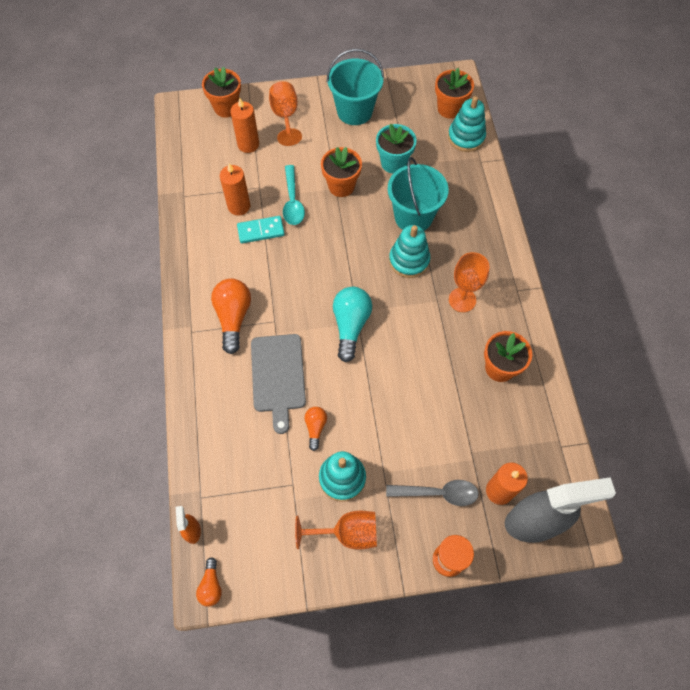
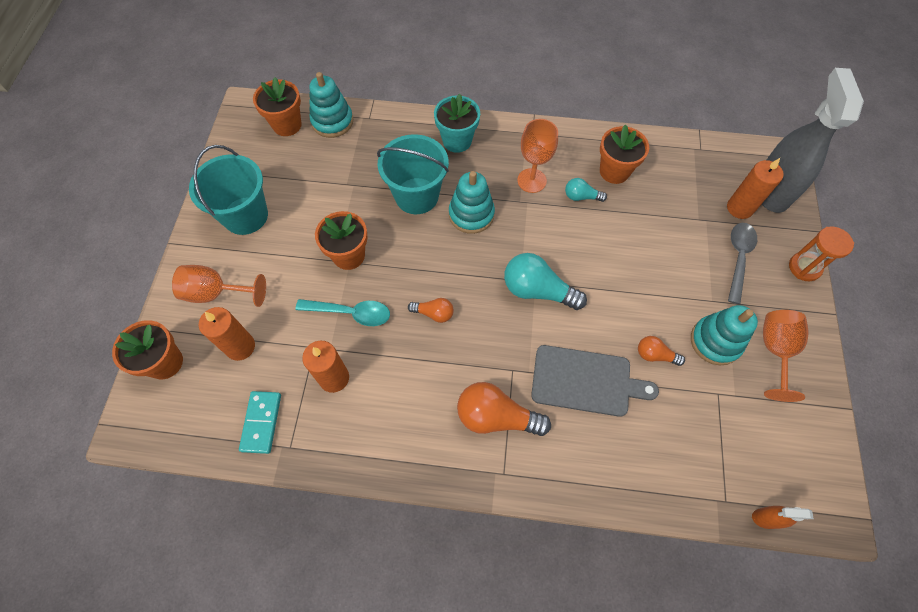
camera: 75 degrees left, 0 degrees up
(211, 586) = (830, 507): orange light bulb -> orange light bulb (434, 313)
(261, 231) = (380, 359): turquoise domino -> turquoise domino (261, 422)
(393, 163) = (338, 195): turquoise flower pot -> turquoise flower pot (457, 141)
(459, 344) = (581, 197): none -> turquoise light bulb

